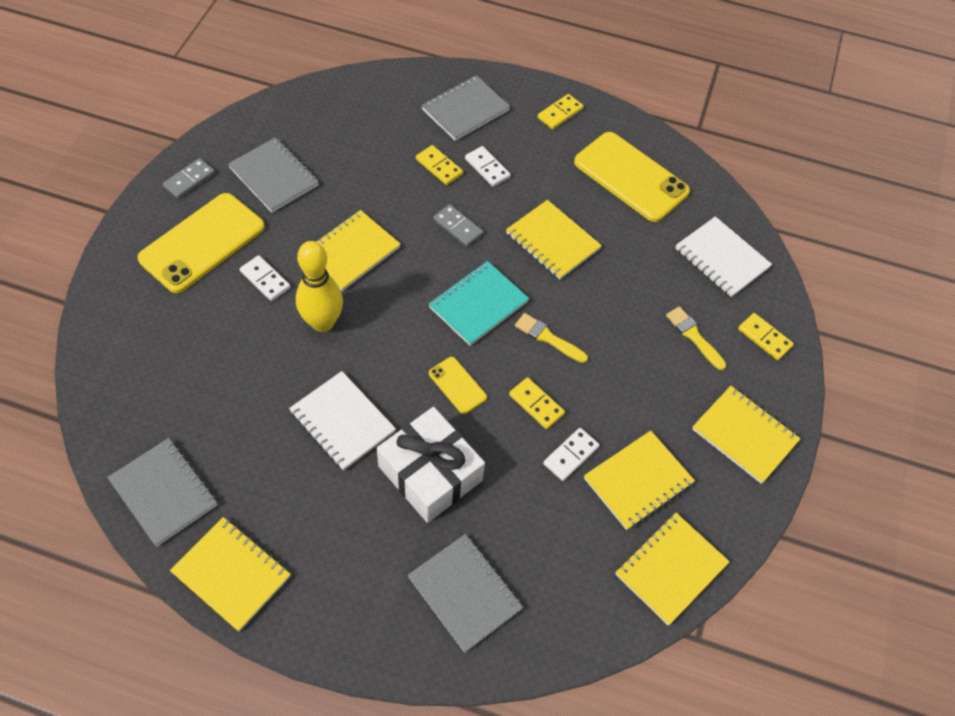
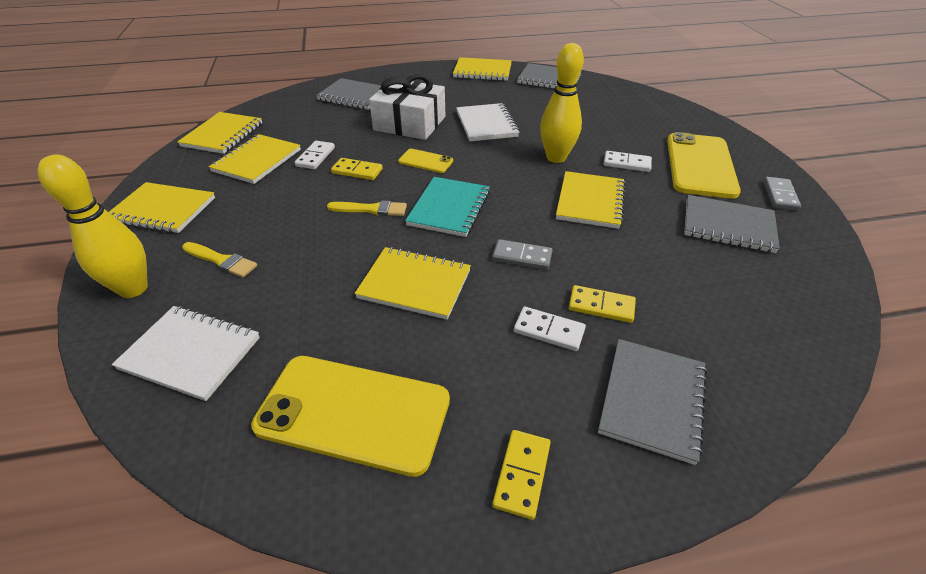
camera: 155 degrees right, 15 degrees down
(342, 422) = (486, 124): white notebook -> white notebook turned 60 degrees clockwise
(764, 338) = (133, 289): yellow domino -> yellow bowling pin

